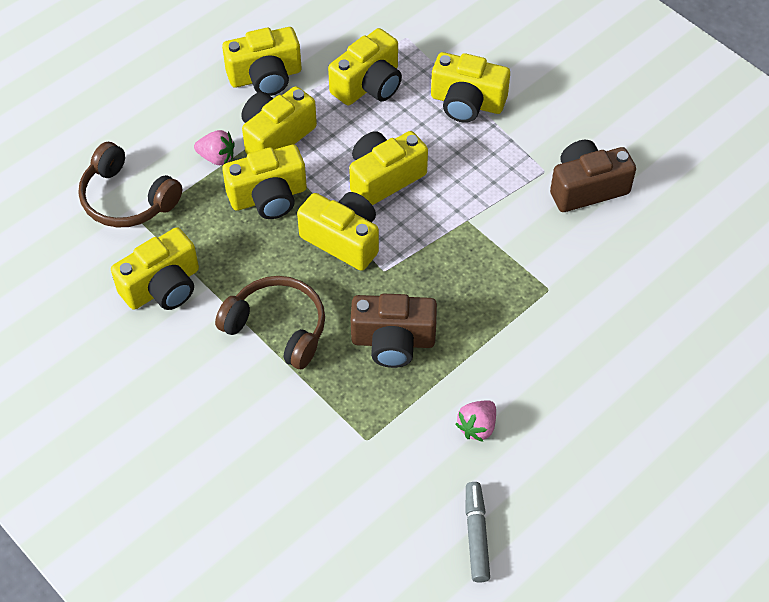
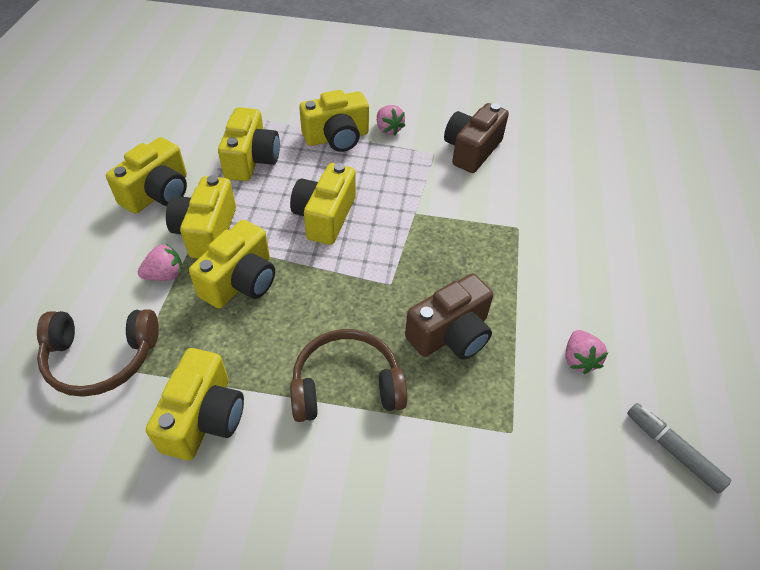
camera: 40 degrees left, 5 degrees down
(343, 240) = (335, 279): yellow camera -> none
(525, 120) = (388, 129): none -> pink strawberry

